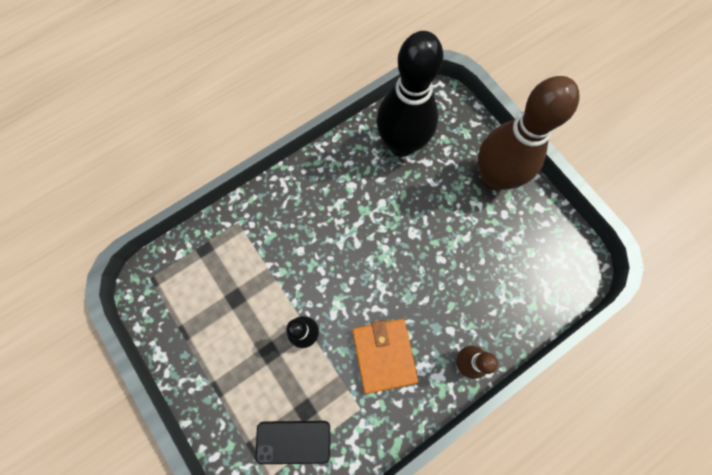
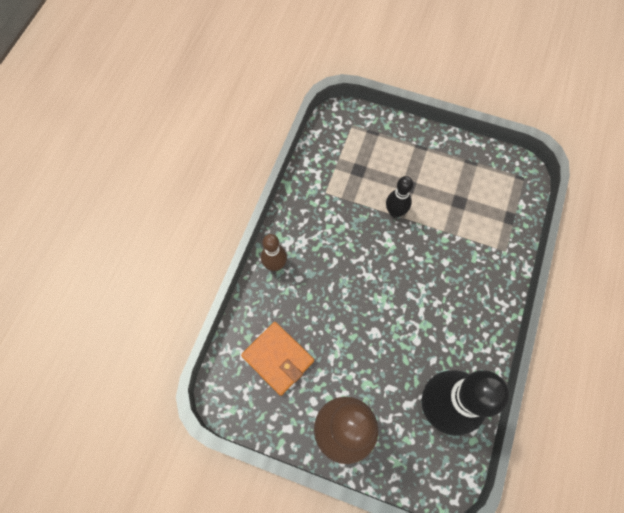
camera: 145 degrees right, 5 degrees down
(293, 441) = (352, 151): black phone -> none
(384, 355) = (333, 232): orange wallet -> orange wallet (278, 358)

